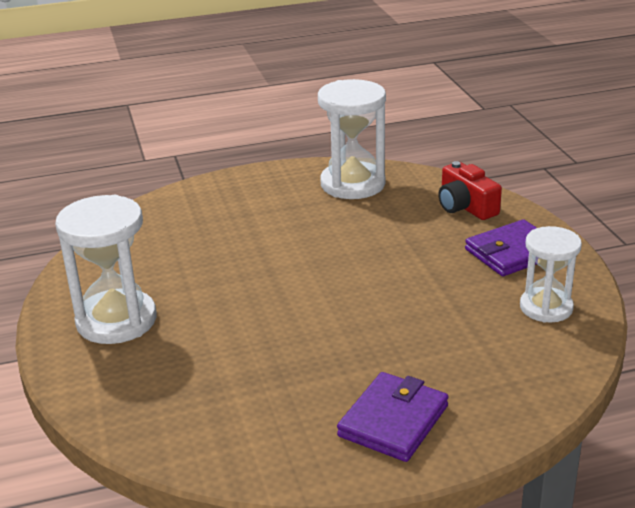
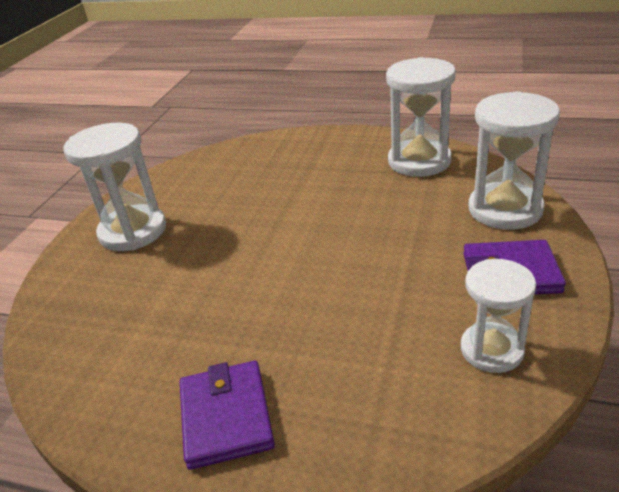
camera: 35 degrees right, 5 degrees up
(393, 421) = (226, 417): purple wallet -> purple wallet turned 75 degrees counterclockwise
(465, 207) = (505, 209): red camera -> white hourglass

